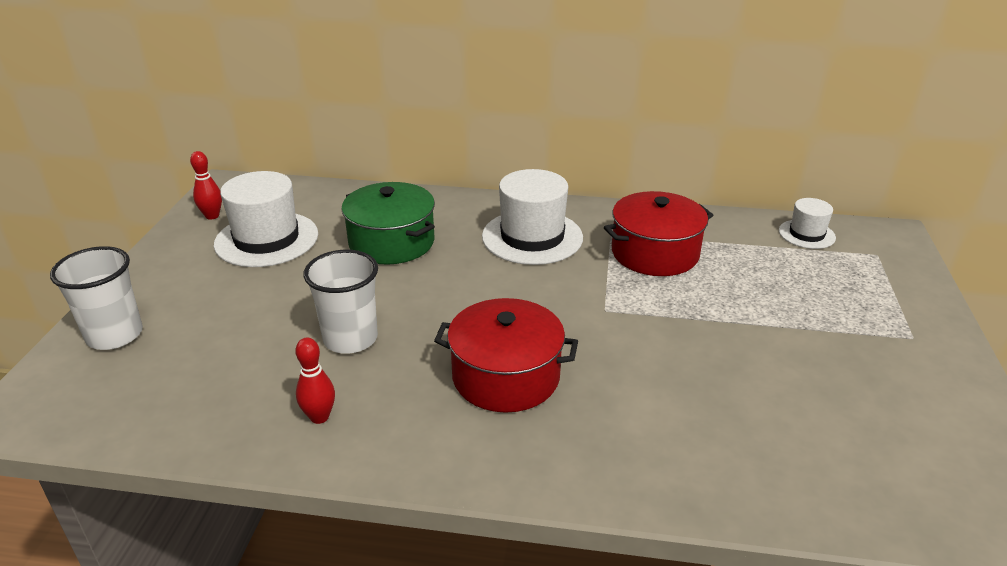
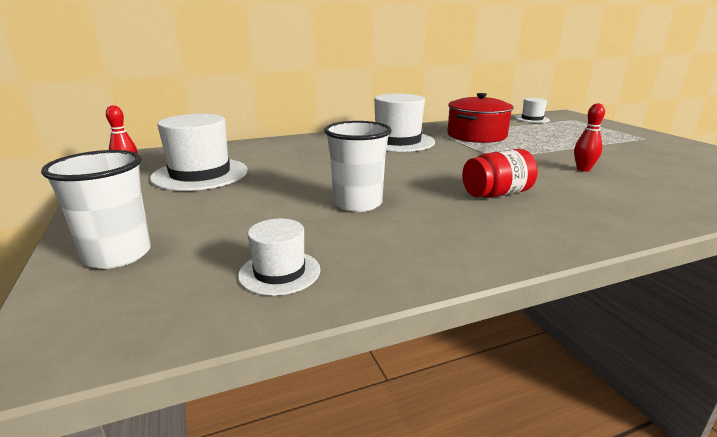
camera: 30 degrees left, 10 degrees down
(195, 402) = (279, 272): none -> white hat
(319, 417) = (408, 247): red bowling pin -> red bowling pin (583, 169)
(391, 242) = (307, 158): green pot -> none
(506, 376) = (496, 194): red pot -> red jar

